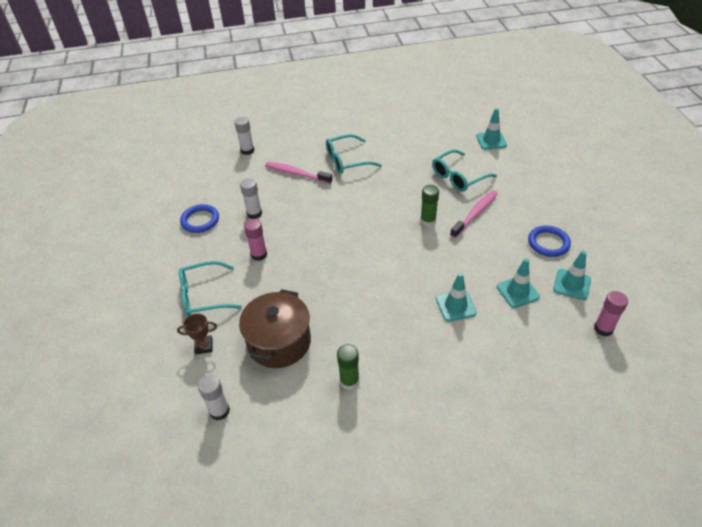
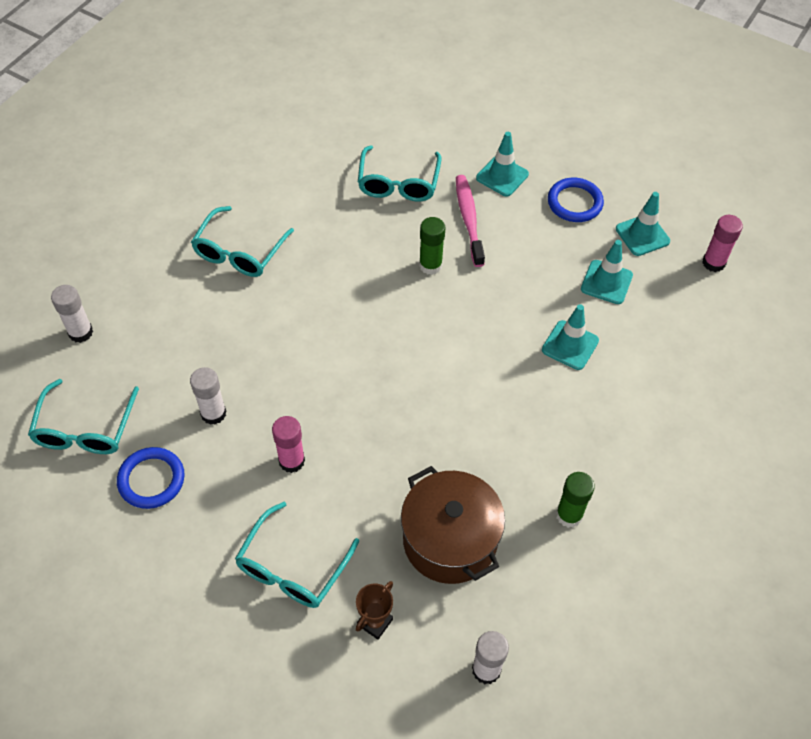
camera: 50 degrees left, 10 degrees up
(203, 185) = (85, 429): none -> turquoise glasses
(296, 174) = (197, 317): pink toothbrush -> none
(491, 141) = (379, 107): turquoise traffic cone -> turquoise traffic cone (502, 176)

